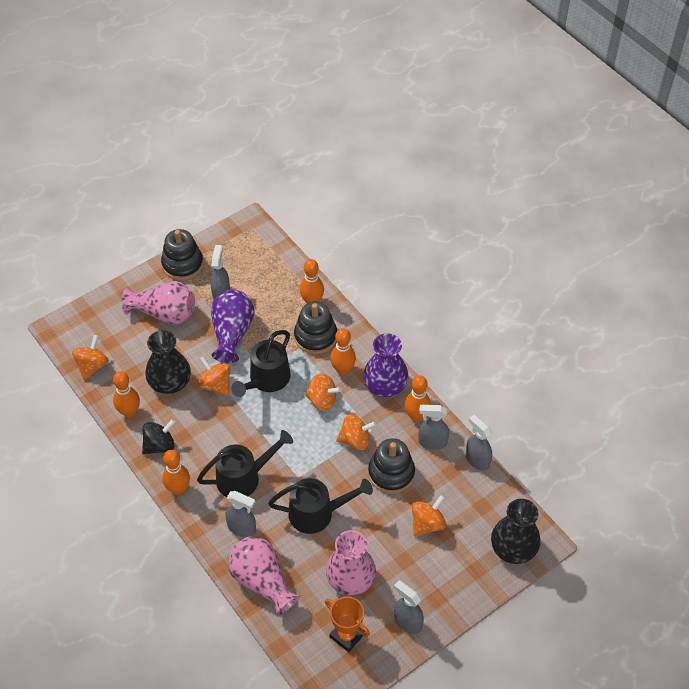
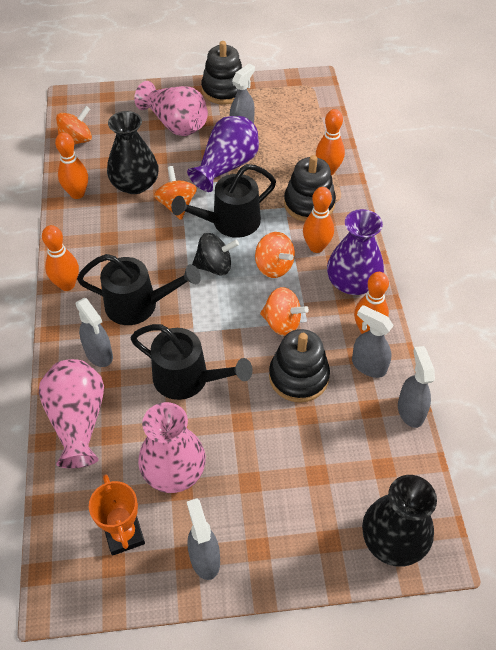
camera: 30 degrees right, 0 degrees up
(160, 445) = (81, 236): black spinning top -> black spinning top (215, 266)
(427, 523) = (304, 454): orange spinning top -> none

